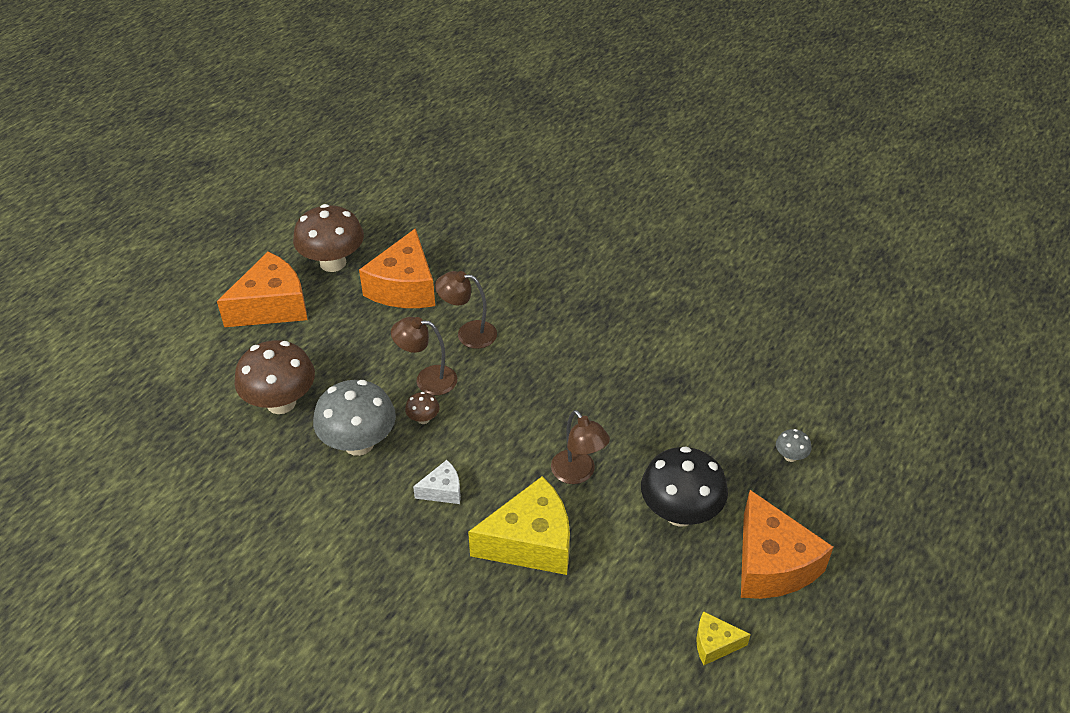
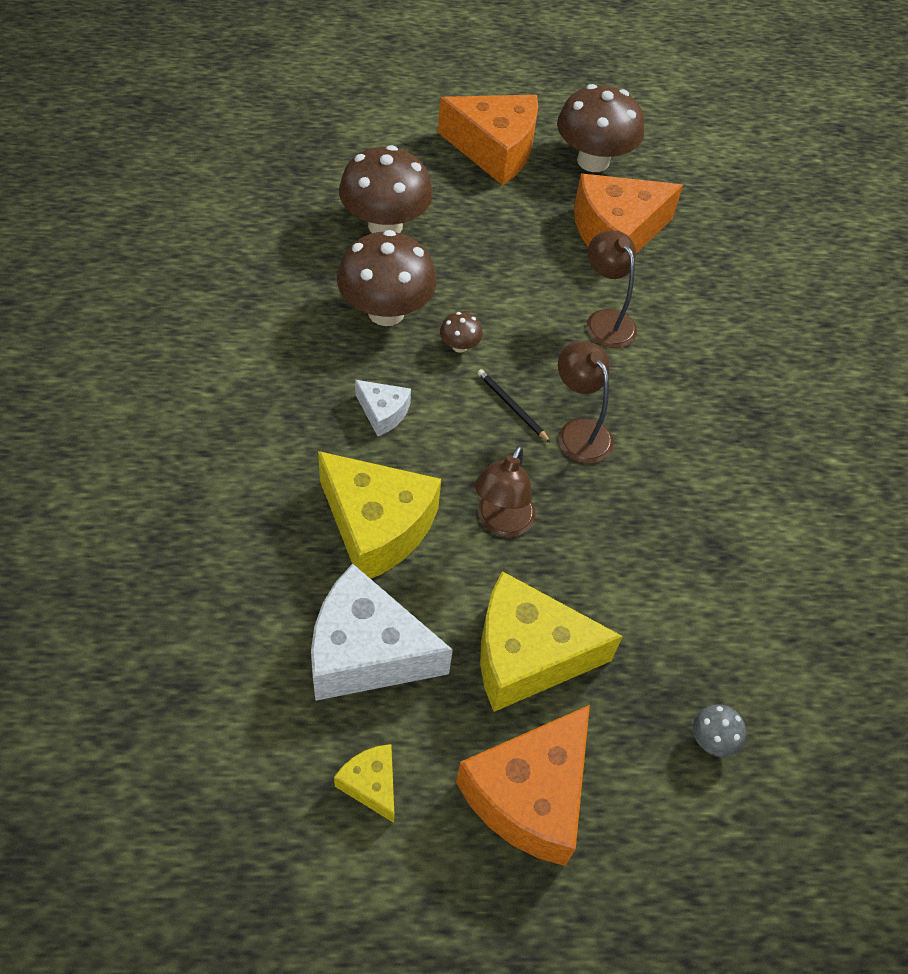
camera: 50 degrees right, 10 degrees up
(359, 443) = (386, 312): grey mushroom -> brown mushroom
(427, 379) = (513, 321): brown lamp -> brown lamp (579, 431)
(495, 419) = (512, 406): none -> black pencil
(620, 597) = (366, 652): none -> white cheese
(680, 513) = (527, 655): black mushroom -> yellow cheese

